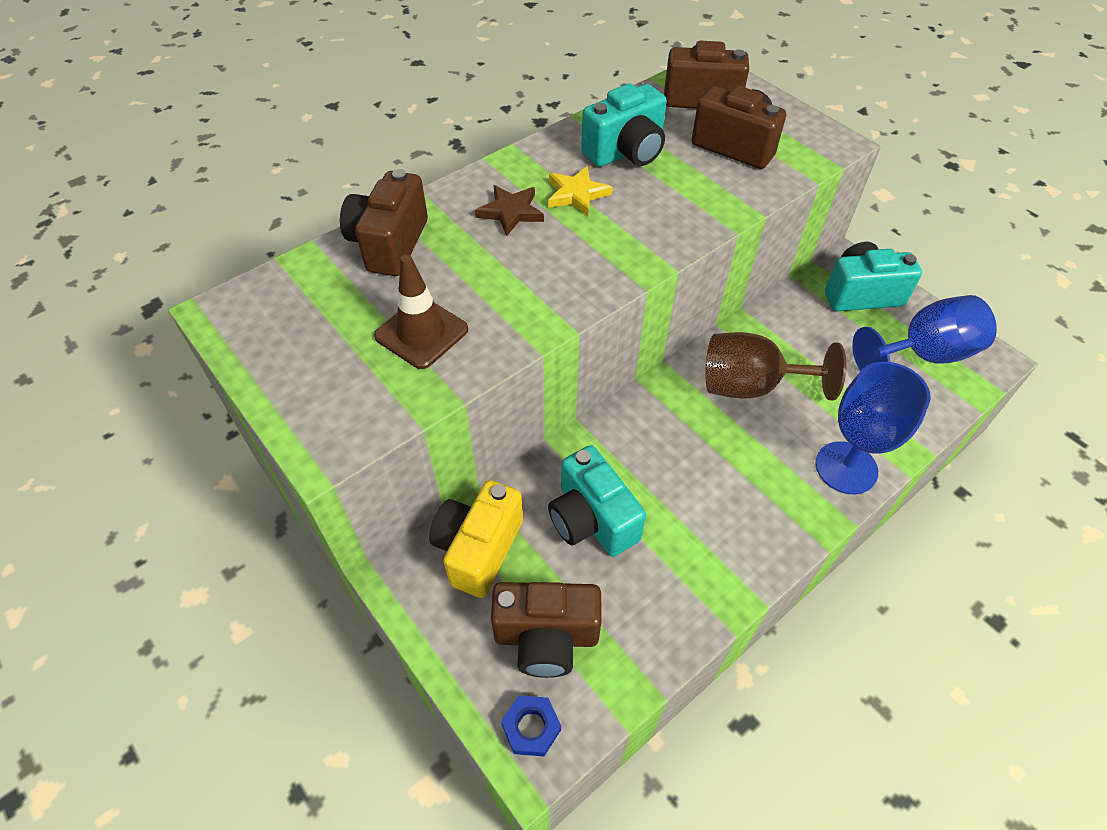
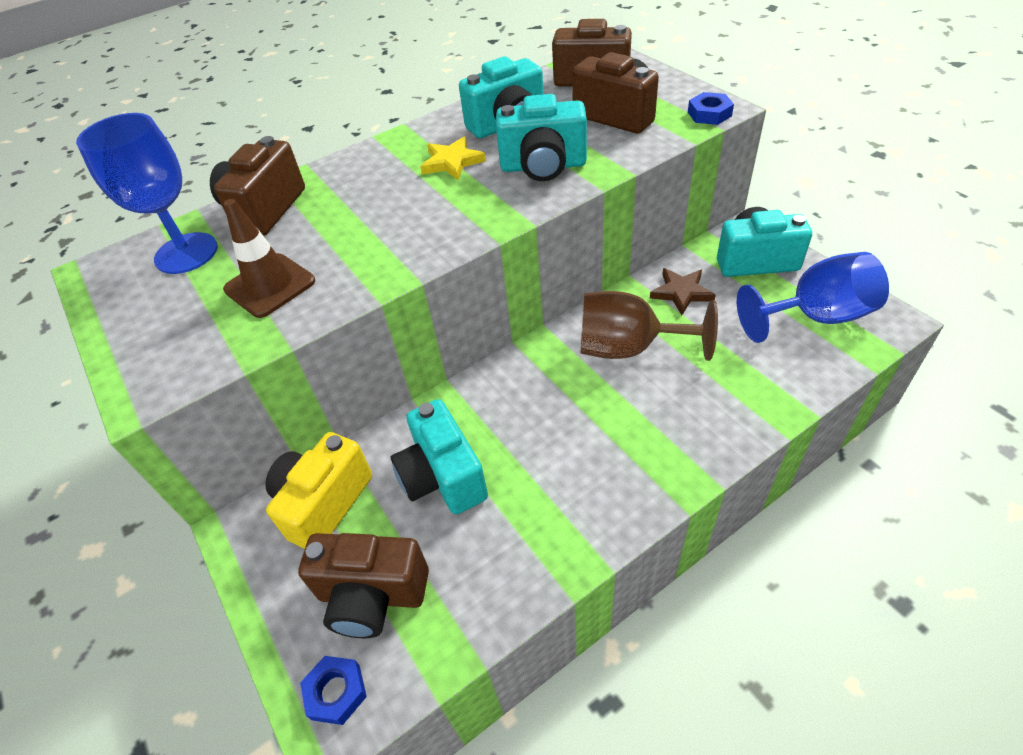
camera: 10 degrees right, 5 degrees down
(511, 212) = (385, 179): brown star -> brown star (681, 293)
(672, 203) = (543, 166): none -> turquoise camera
(827, 149) = (709, 114): none -> blue nut
(846, 468) = (718, 428): blue goblet -> blue goblet (186, 253)

